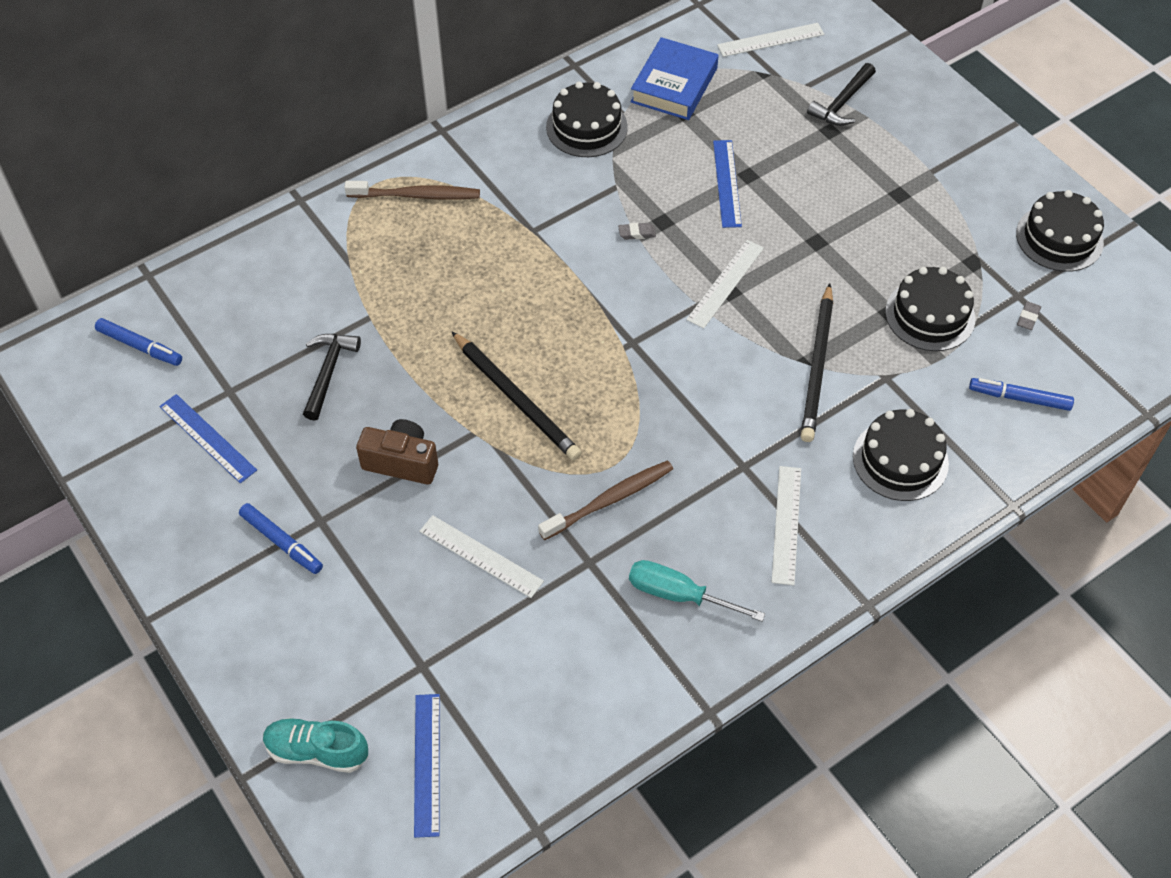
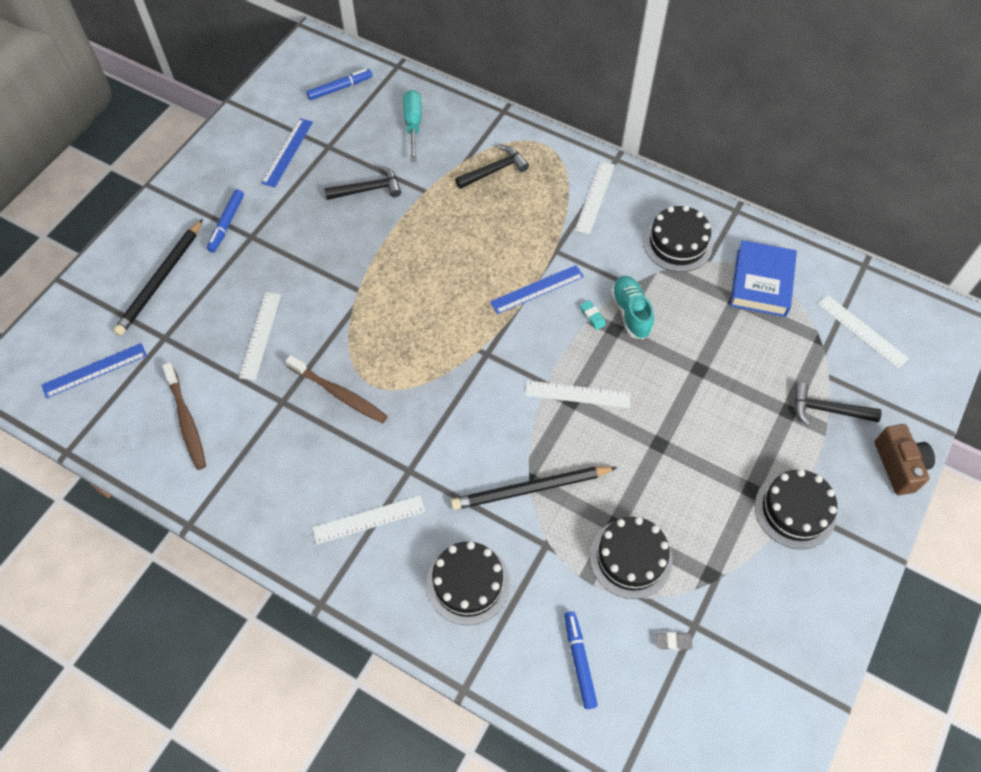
camera: 65 degrees right, 5 degrees up
(140, 346) = (340, 88): blue marker -> blue marker turned 120 degrees counterclockwise
(317, 751) = (85, 308): turquoise shoe -> turquoise shoe (631, 313)
(383, 241) = (494, 170): none -> black hammer
(402, 462) = (315, 260): brown camera -> brown camera (899, 466)
(416, 195) = (546, 171): brown toothbrush -> brown toothbrush (186, 421)
(481, 168) = (595, 197): none -> white ruler
(516, 399) = (399, 303): black pencil -> black pencil (160, 280)
(637, 233) = (592, 316): grey eraser -> turquoise eraser
(674, 85) = (761, 283): blue book -> blue book turned 75 degrees counterclockwise
(679, 595) = (277, 468): turquoise screwdriver -> turquoise screwdriver (413, 125)
(727, 183) = (681, 357): blue ruler -> blue ruler (537, 289)
(1059, 238) = (784, 642): black cake -> black cake (795, 510)

